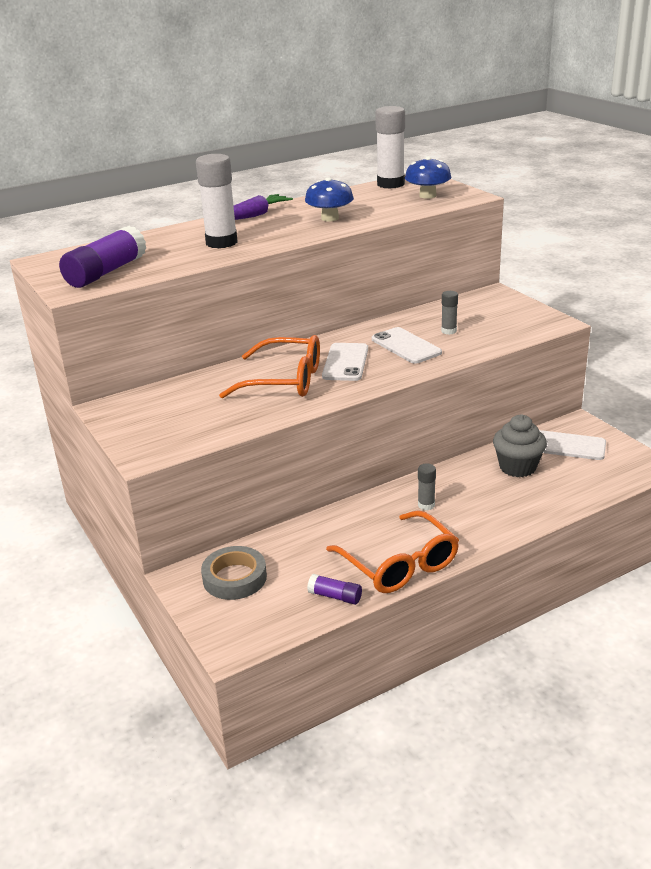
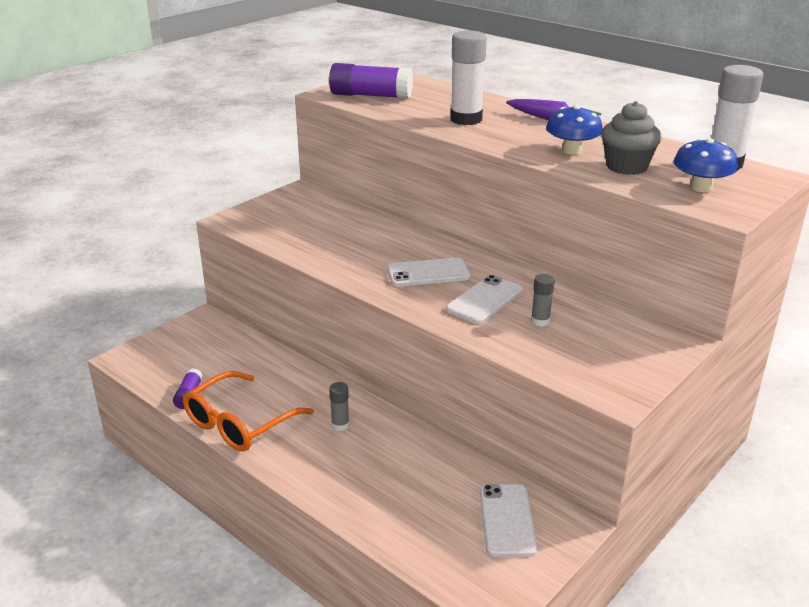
camera: 70 degrees right, 0 degrees up
(234, 578) = (207, 341): grey tape -> none
(285, 380) = (376, 250): orange glasses -> none
(517, 467) = (439, 481): grey cupcake -> grey cupcake (626, 167)

